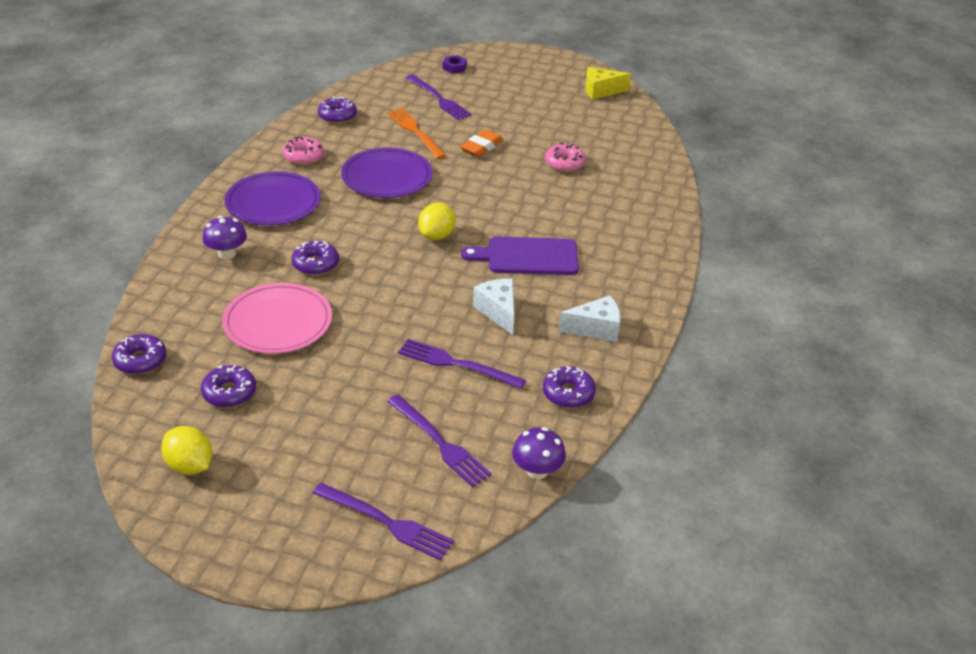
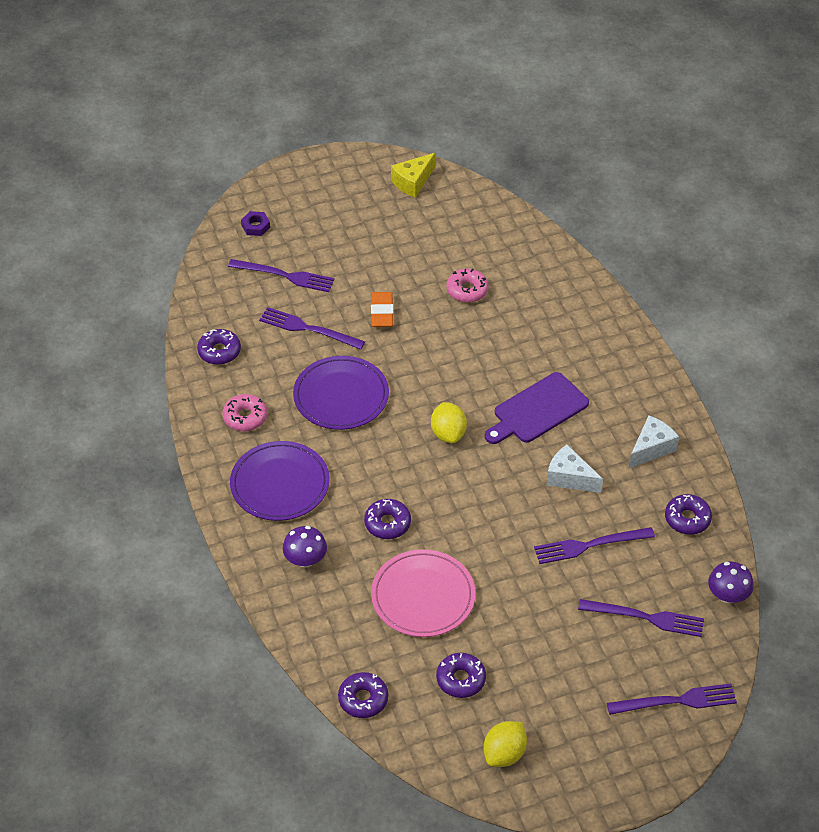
camera: 35 degrees left, 10 degrees up
(190, 466) = (504, 754): yellow lemon -> yellow lemon turned 60 degrees counterclockwise
(415, 132) = (308, 329): orange fork -> purple fork

